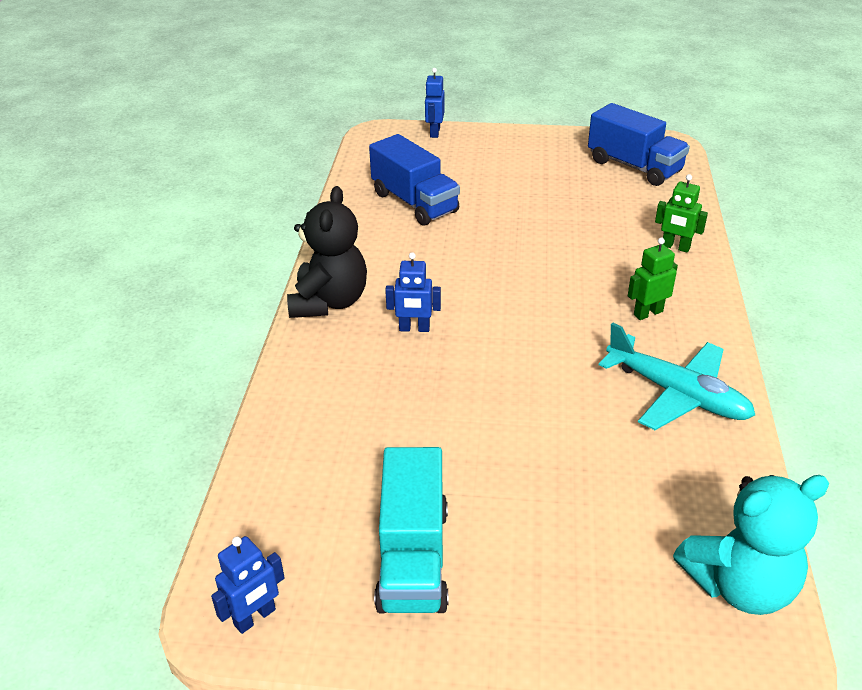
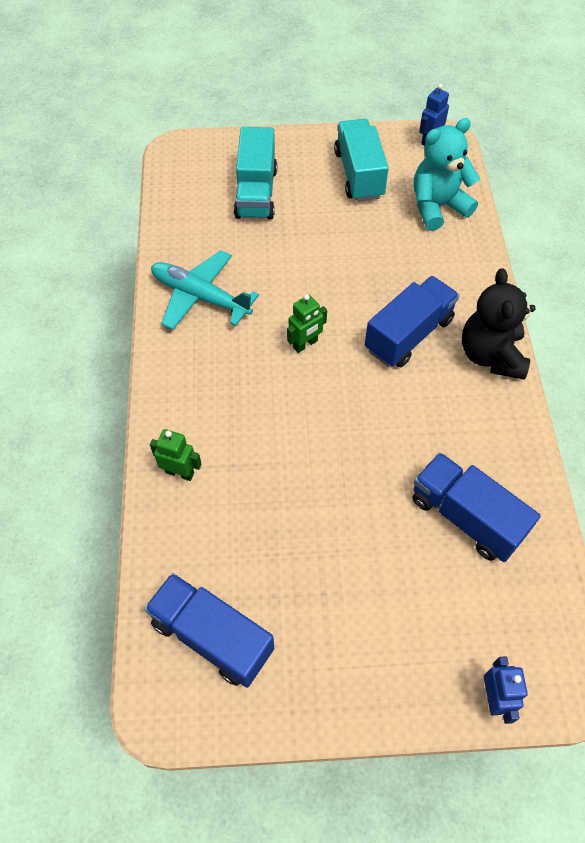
camera: 170 degrees right, 20 degrees up
(414, 328) = (409, 335): blue robot -> blue truck
(600, 543) = (256, 193): none -> turquoise truck
(648, 313) = (215, 376): green robot -> green robot (305, 344)
(739, 585) = (182, 181): turquoise teddy bear -> turquoise teddy bear (437, 207)

